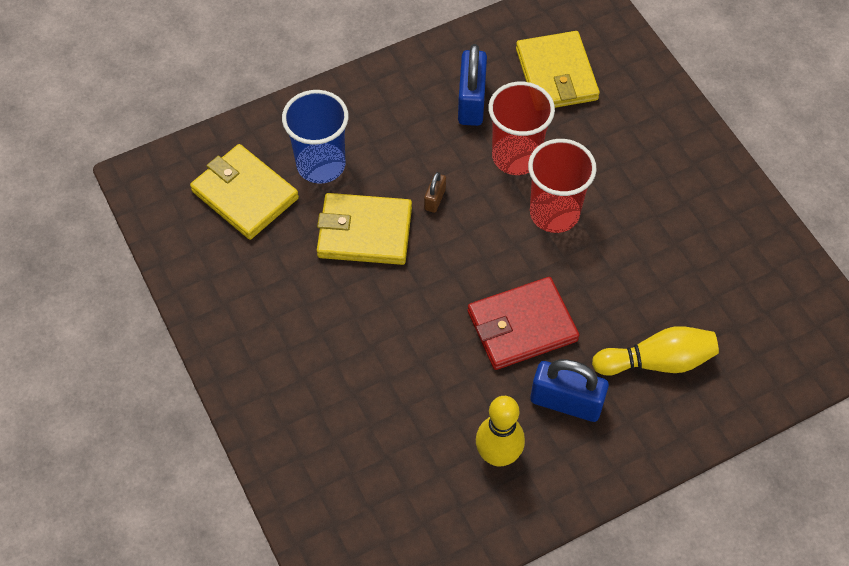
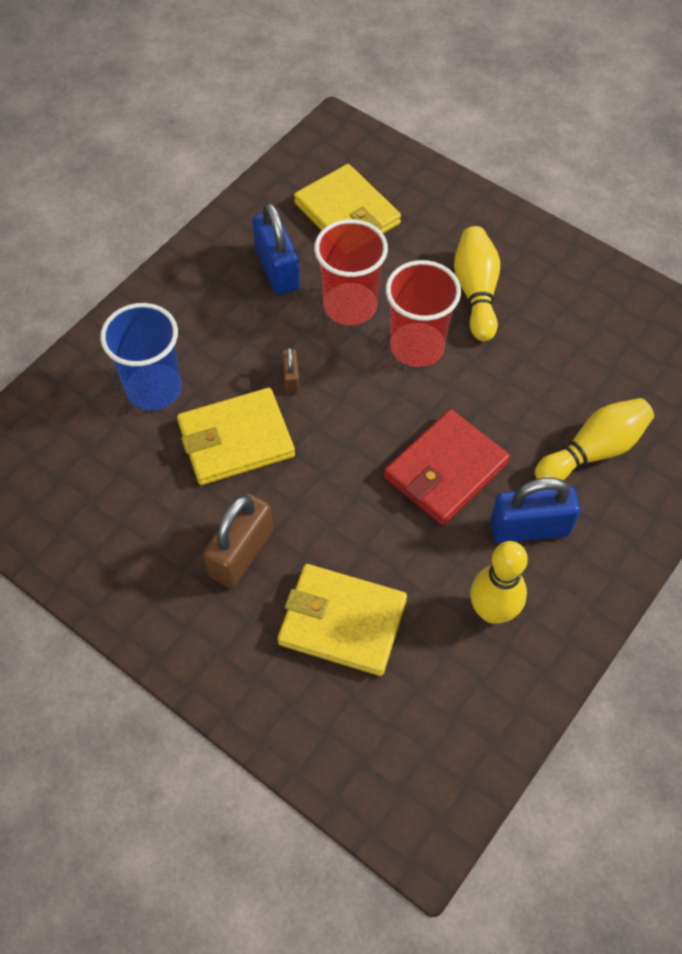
camera: 25 degrees left, 0 degrees up
(245, 195) = (87, 451): yellow wallet -> yellow wallet (342, 622)
(323, 325) = (241, 553): none -> brown padlock
(631, 185) = (476, 292): none -> yellow bowling pin

